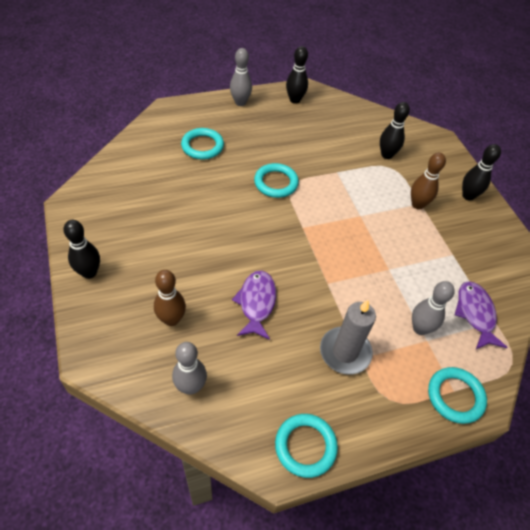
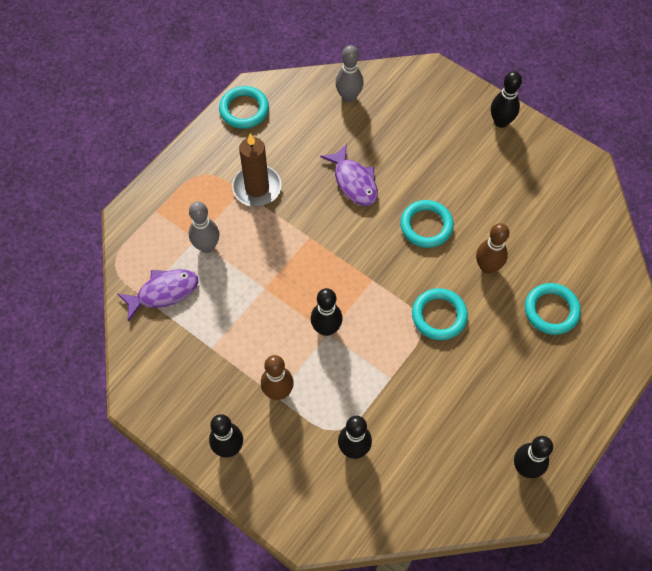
camera: 150 degrees right, 10 degrees up
(171, 319) = (405, 129): brown bowling pin -> brown bowling pin (487, 267)
(240, 102) = (579, 410): grey bowling pin -> none
(345, 352) = (257, 188): grey candle -> brown candle
(359, 219) = (326, 328): none -> black bowling pin
(455, 396) = (153, 207): turquoise ring -> turquoise ring (426, 226)
(475, 314) = (163, 292): purple fish -> purple fish turned 75 degrees counterclockwise

